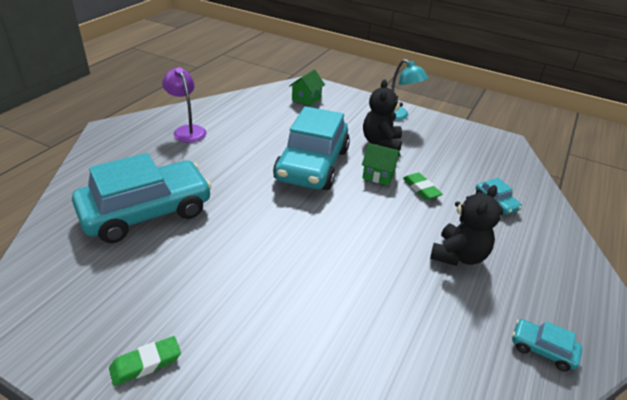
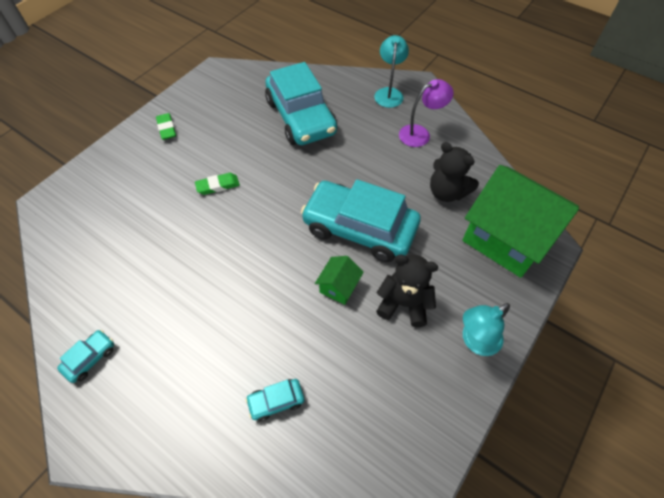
camera: 100 degrees right, 20 degrees up
(118, 148) = (389, 93): none -> turquoise lamp
(306, 98) = (506, 238): green house -> green house, size x2.36
(421, 189) = (310, 324): green eraser -> green eraser (218, 186)
(458, 255) = (205, 329): black teddy bear -> black teddy bear (447, 192)

